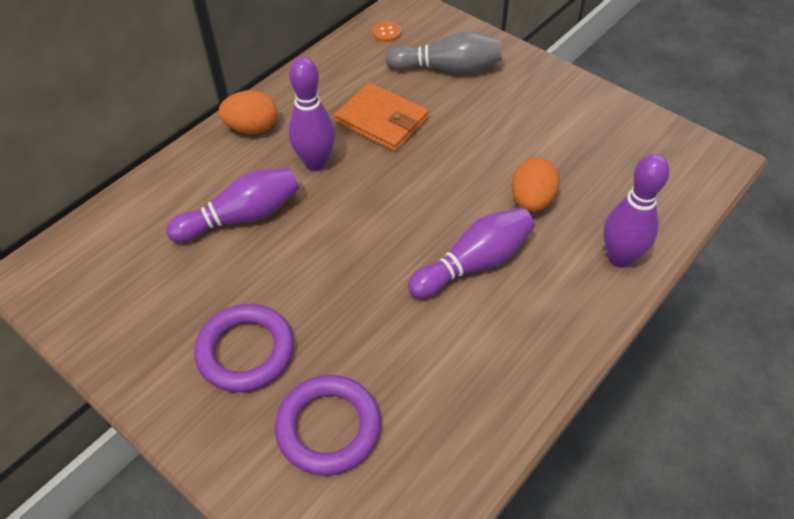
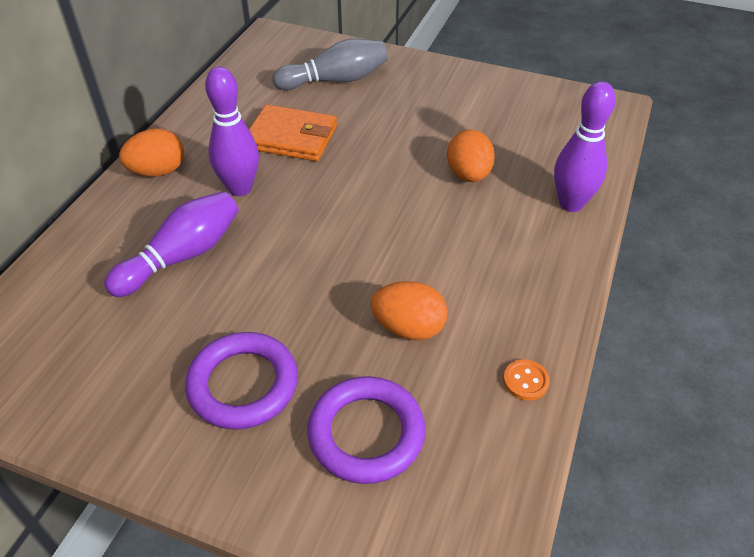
camera: 20 degrees left, 5 degrees down
(387, 33) = (261, 61): orange button -> orange button (525, 381)
(407, 341) = (409, 328): none -> orange egg
(474, 264) = (441, 241): purple bowling pin -> none

